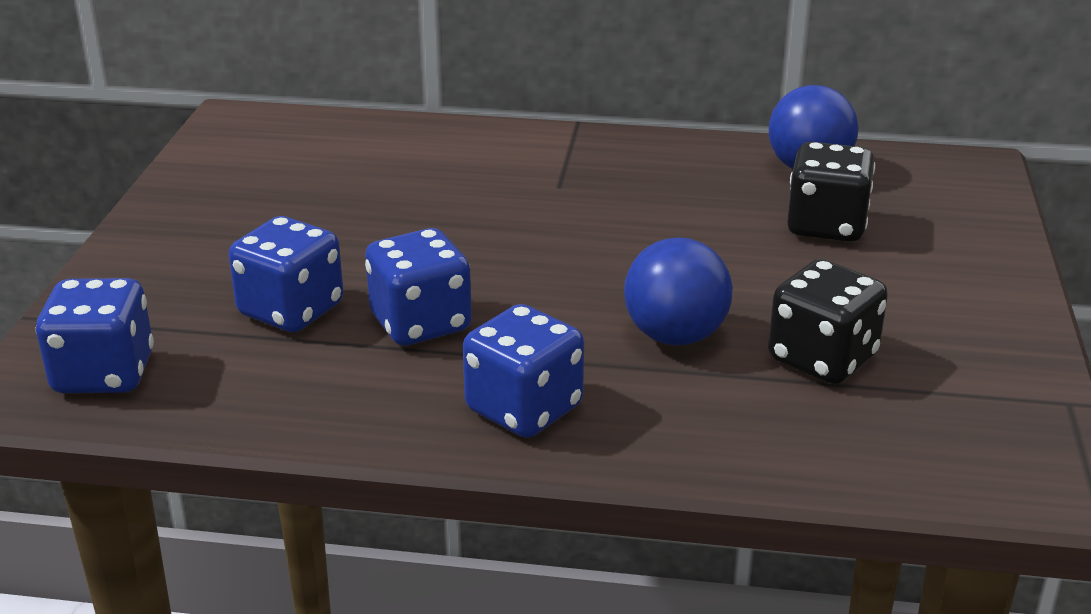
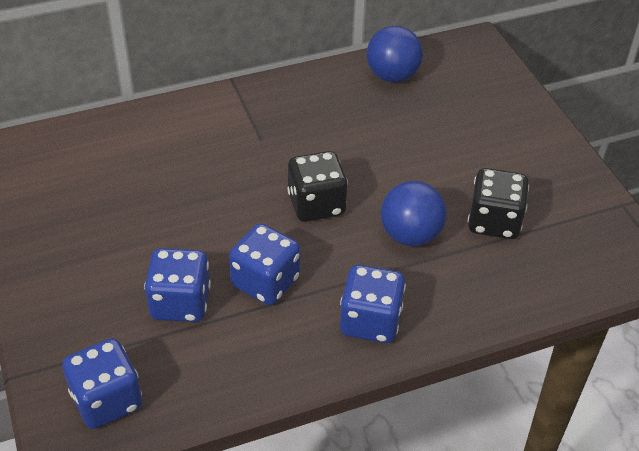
camera: 30 degrees left, 15 degrees up
(826, 226) = (431, 119): black dice -> black dice (316, 204)

